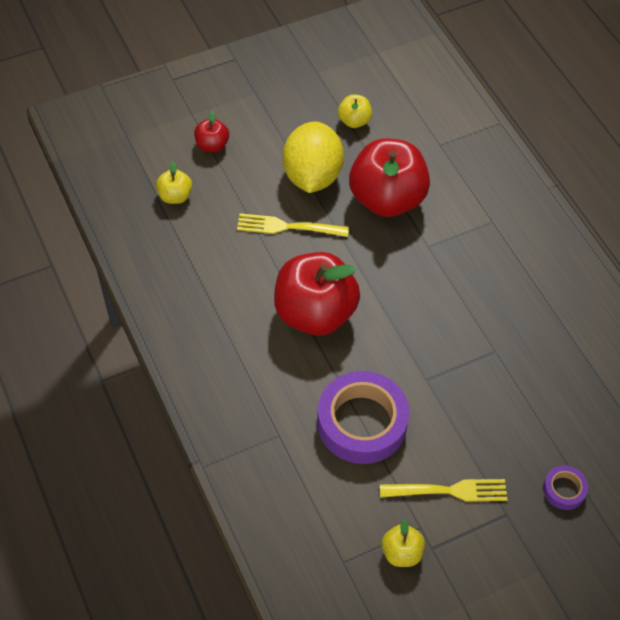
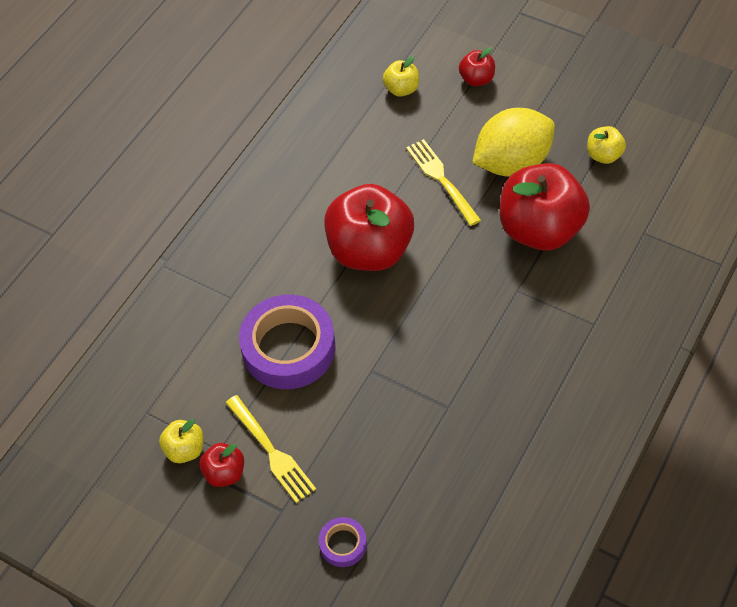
camera: 60 degrees right, 0 degrees up
(444, 536) = (224, 473): none -> red apple

